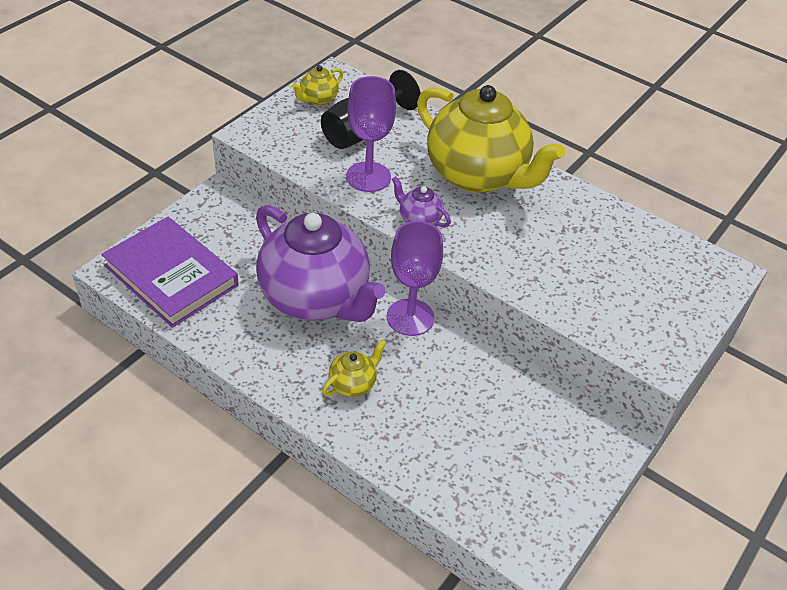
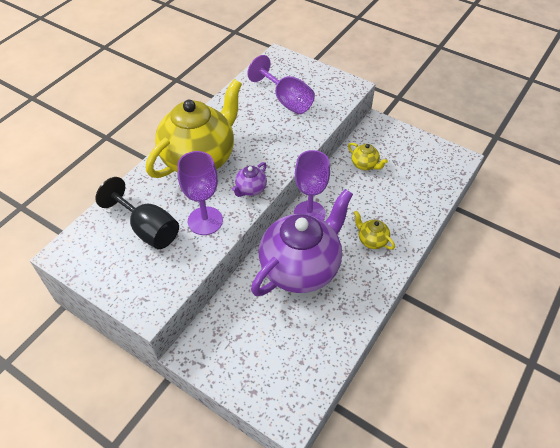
camera: 90 degrees left, 5 degrees up
(171, 275) = (291, 371): purple book -> none
(318, 99) = (99, 263): yellow teapot -> yellow teapot (365, 165)
(610, 272) = (286, 100): none -> purple goblet

